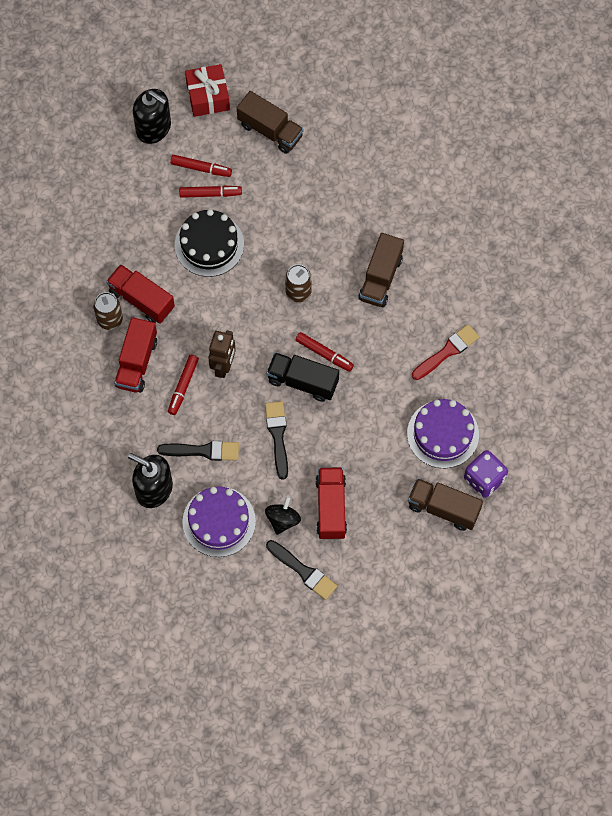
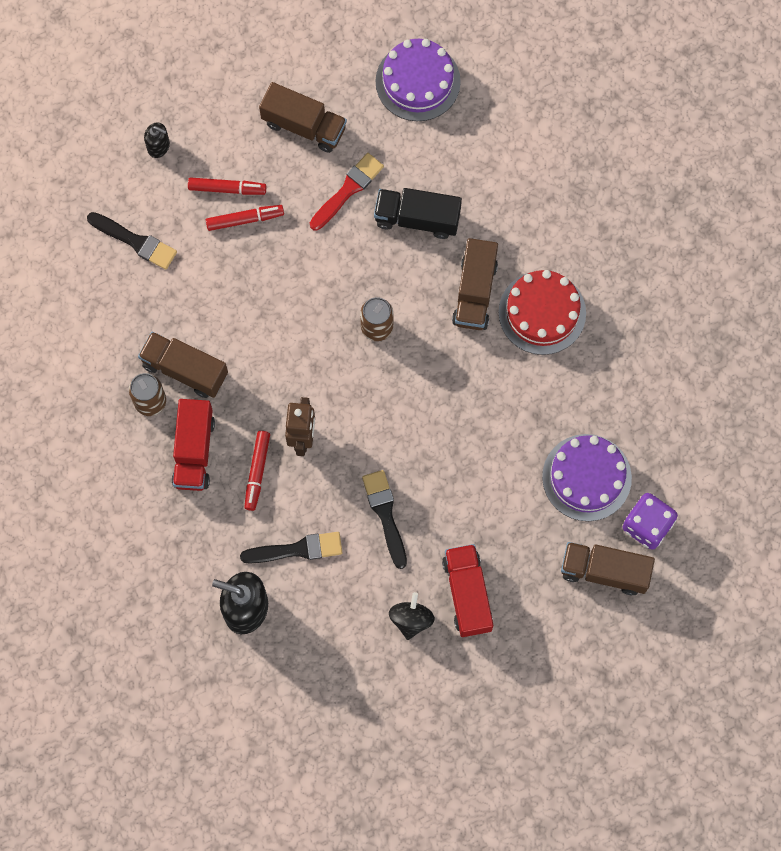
camera: 10 degrees left, 5 degrees up
(141, 300) = (185, 370): red truck -> brown truck
(154, 128) = (158, 146): black soap dispenser -> black soap dispenser, size x0.53
(208, 96) = (218, 94): red gift -> none
(209, 244) = (255, 285): black cake -> none
(219, 521) = (333, 635): purple cake -> purple cake (418, 81)
(302, 381) = (403, 440): black truck -> black truck (417, 219)
(303, 571) = (448, 680): black brush -> black brush (135, 241)
(324, 354) = (423, 401): red marker -> none
(431, 302) = (542, 312): none -> red cake
(447, 352) = (573, 372): red brush -> red brush (348, 190)

